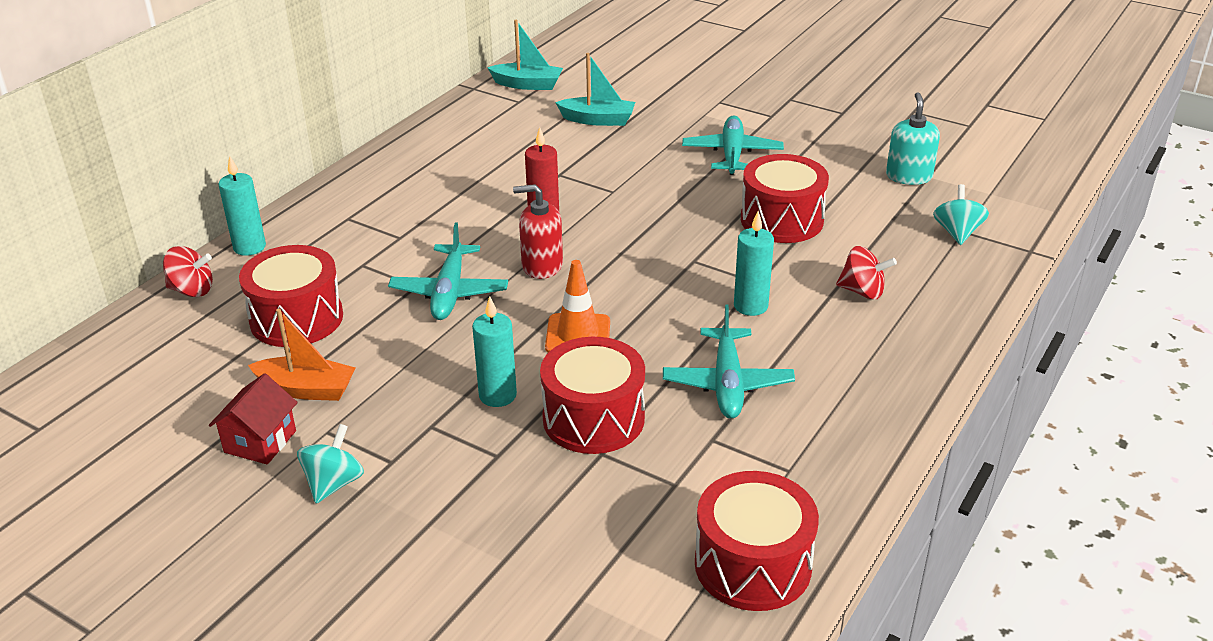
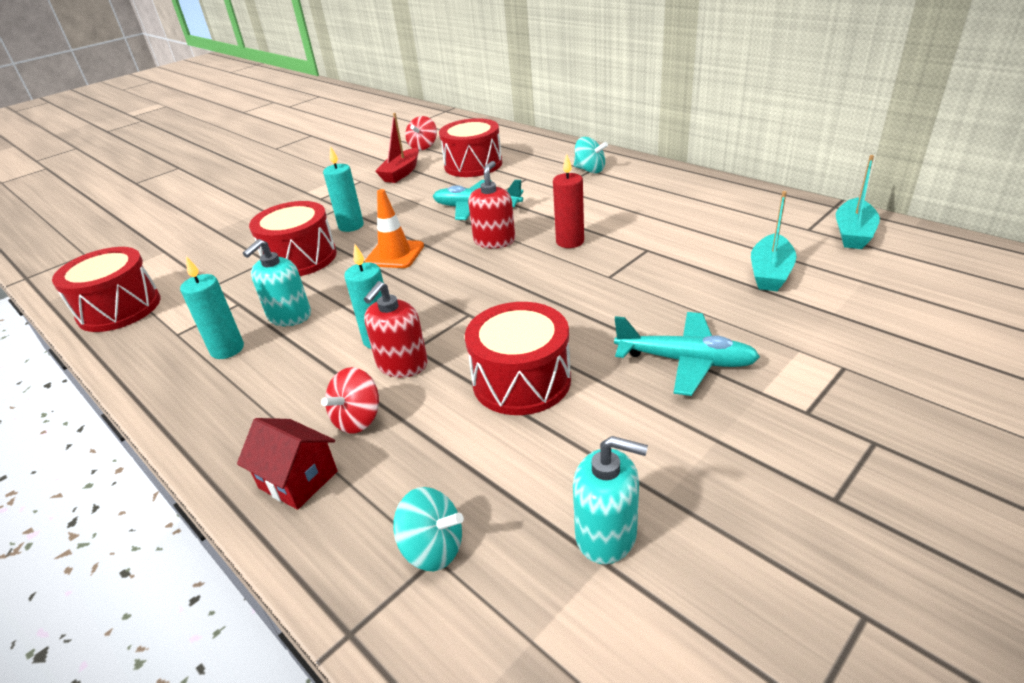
camera: 105 degrees right, 0 degrees up
(192, 290) = (518, 137): red spinning top -> red spinning top (423, 147)
(249, 247) = (561, 146): turquoise candle -> turquoise candle (227, 349)
(260, 441) = (366, 166): red house -> red house (298, 479)
(306, 389) = (401, 173): orange boat -> red boat
(334, 483) = (316, 185): turquoise spinning top -> turquoise spinning top (590, 170)
(727, 383) = (289, 316): turquoise plane -> turquoise soap dispenser
(783, 284) = (402, 364): none -> red soap dispenser

